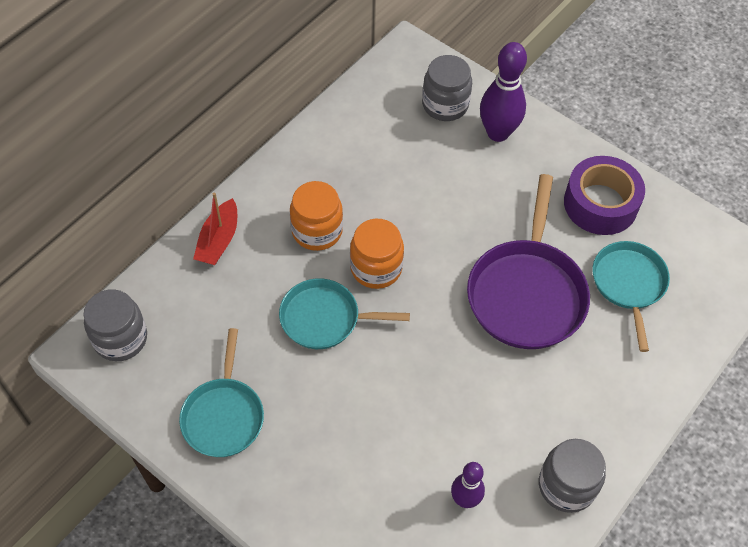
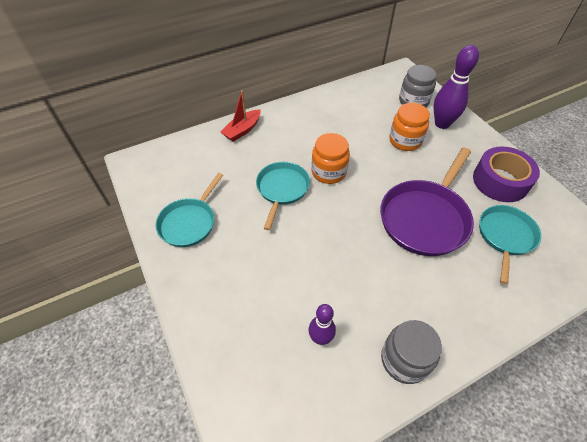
camera: 25 degrees right, 5 degrees down
(120, 338) = (158, 161): grey jar -> none
(317, 231) = (302, 142): orange jar -> orange jar (405, 141)
(325, 318) = (282, 189): turquoise pan -> turquoise pan turned 75 degrees clockwise

